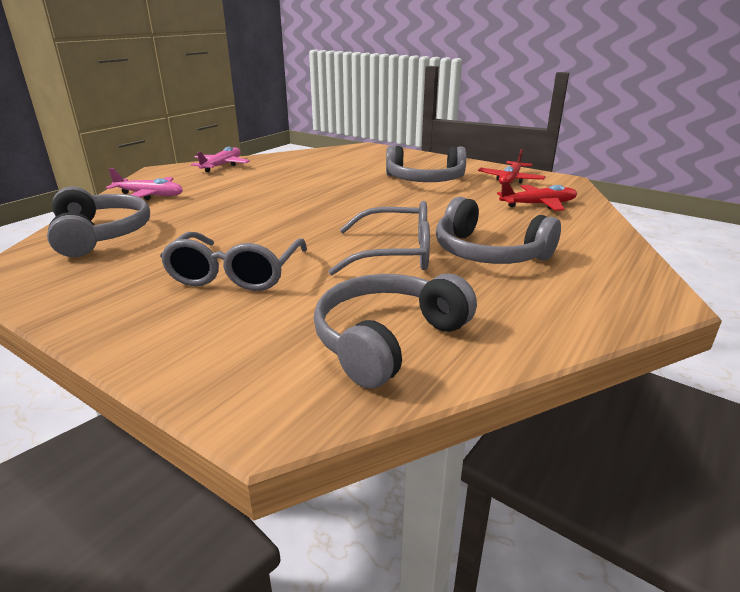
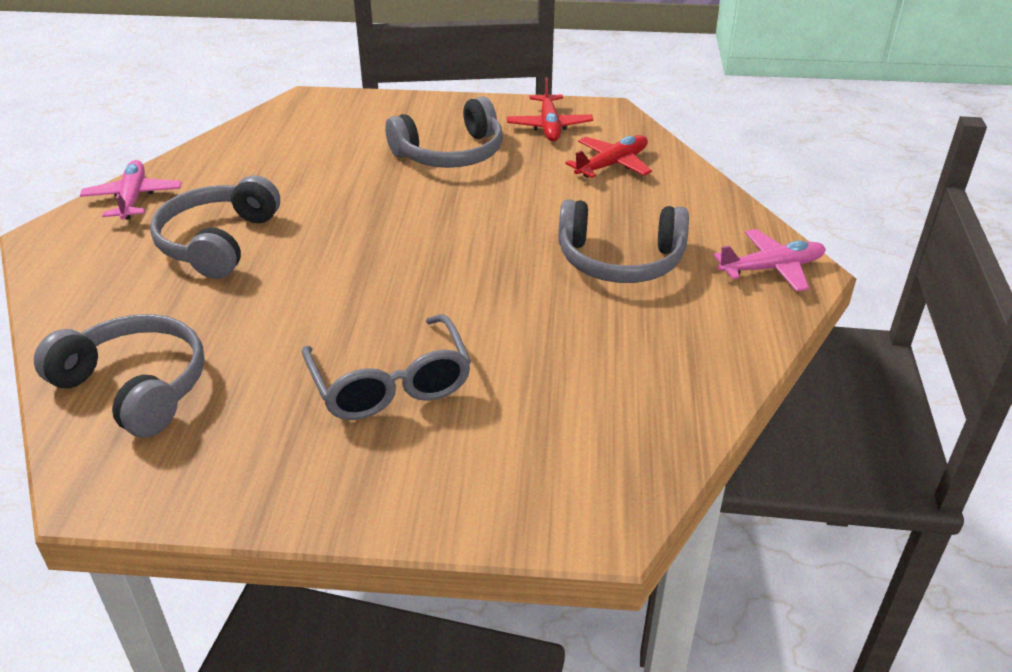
camera: 30 degrees left, 10 degrees up
(149, 195) = (102, 293): pink plane -> pink plane (771, 268)
(387, 340) = (623, 406): grey headphones -> grey headphones (218, 242)
(394, 254) = (529, 294): grey glasses -> none

